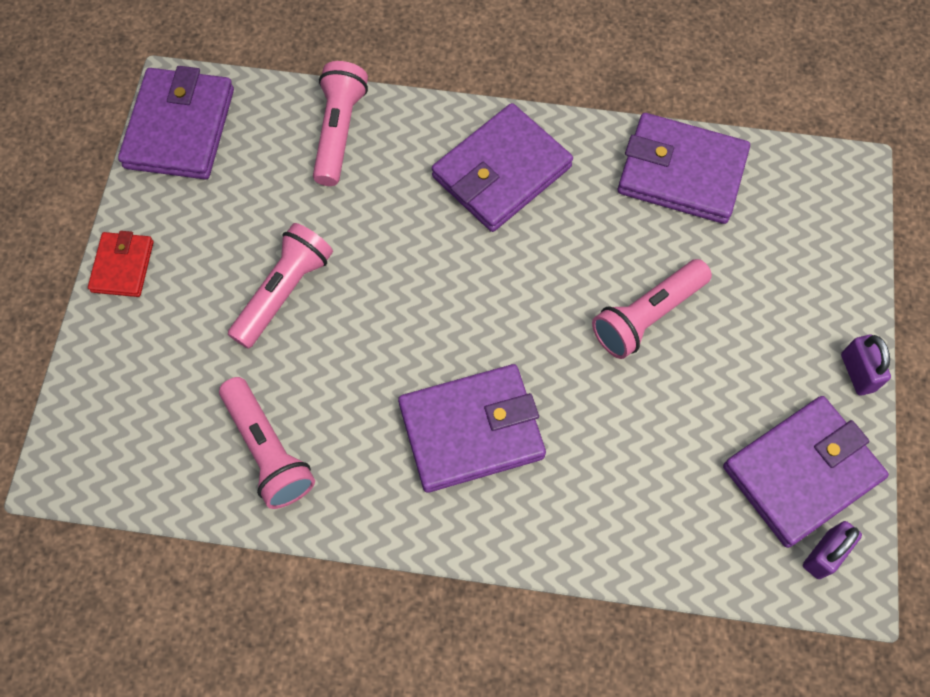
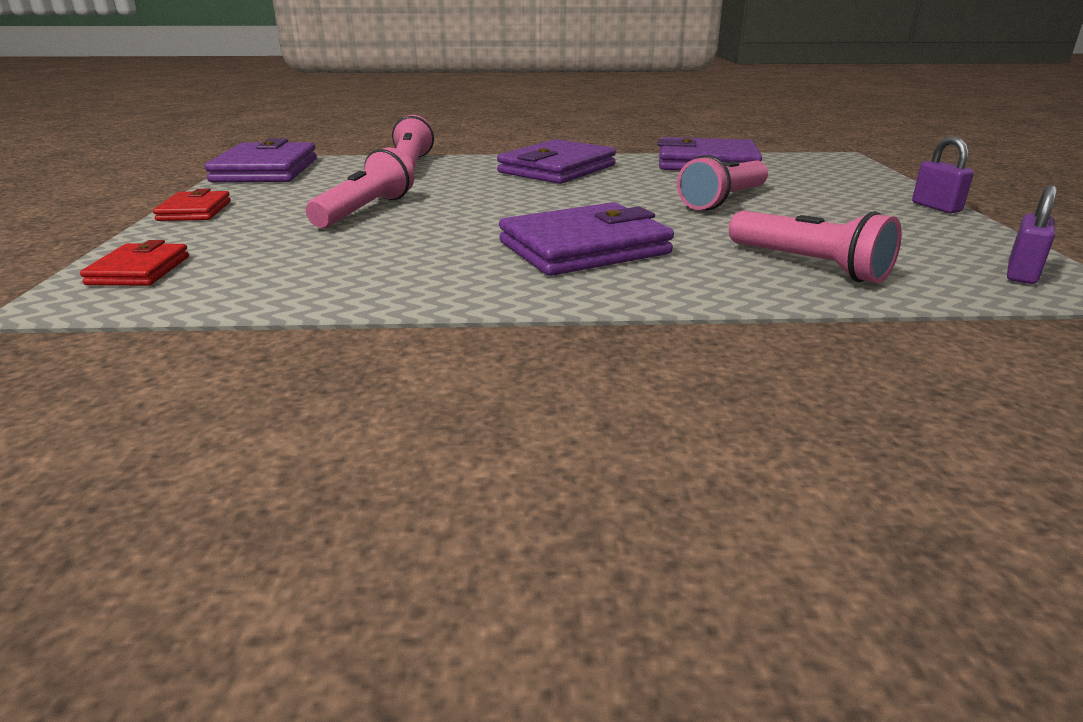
camera: 10 degrees left, 40 degrees down
(99, 421) = (139, 270): none -> red wallet
(268, 450) = (350, 270): pink flashlight -> pink flashlight (809, 265)
(801, 472) = (943, 243): purple wallet -> none

